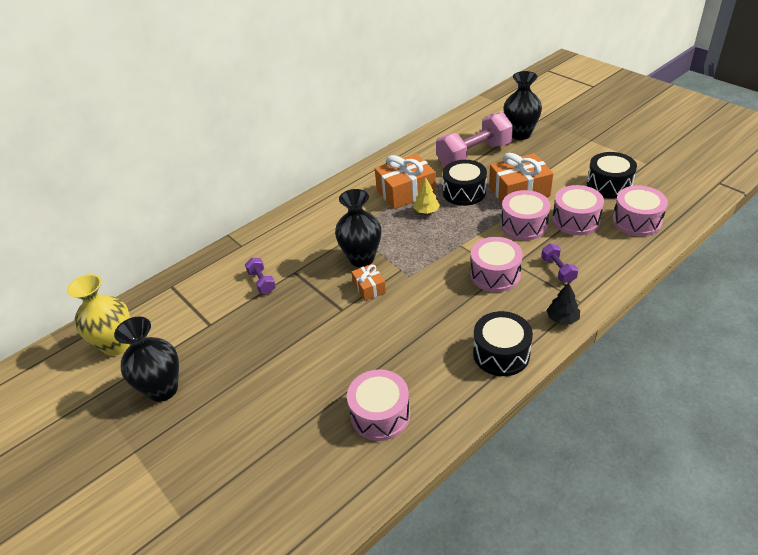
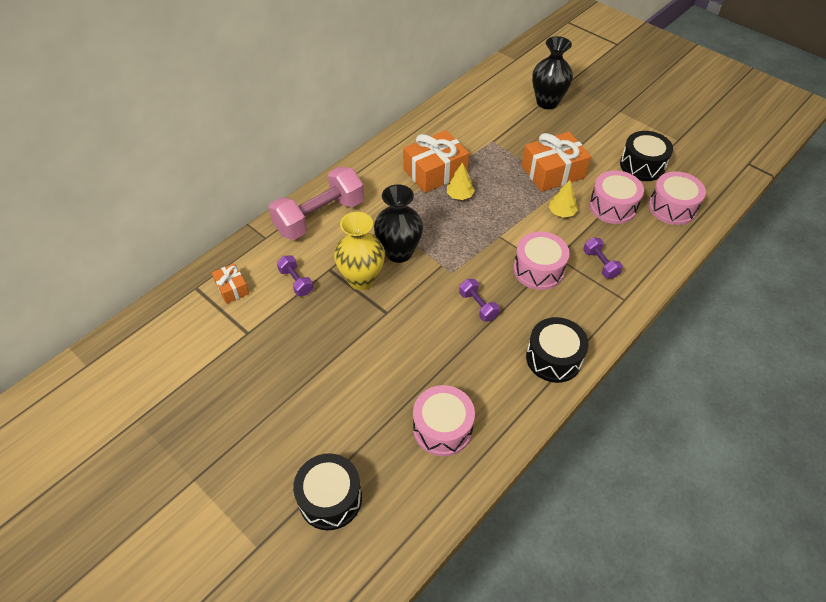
camera: 10 degrees left, 10 degrees up
(116, 345) = (149, 359): yellow vase -> yellow vase (362, 280)
(163, 389) = (211, 409): black vase -> none
(369, 288) = (411, 287): orange gift -> orange gift (232, 288)
(431, 305) = (478, 306): none -> purple dumbbell
(464, 192) = (496, 173): black drum -> black drum (330, 498)
(474, 155) = (501, 127): pink dumbbell -> pink dumbbell (320, 217)
(524, 225) = (561, 212): pink drum -> yellow tree
(562, 319) = (609, 318): black tree -> none

